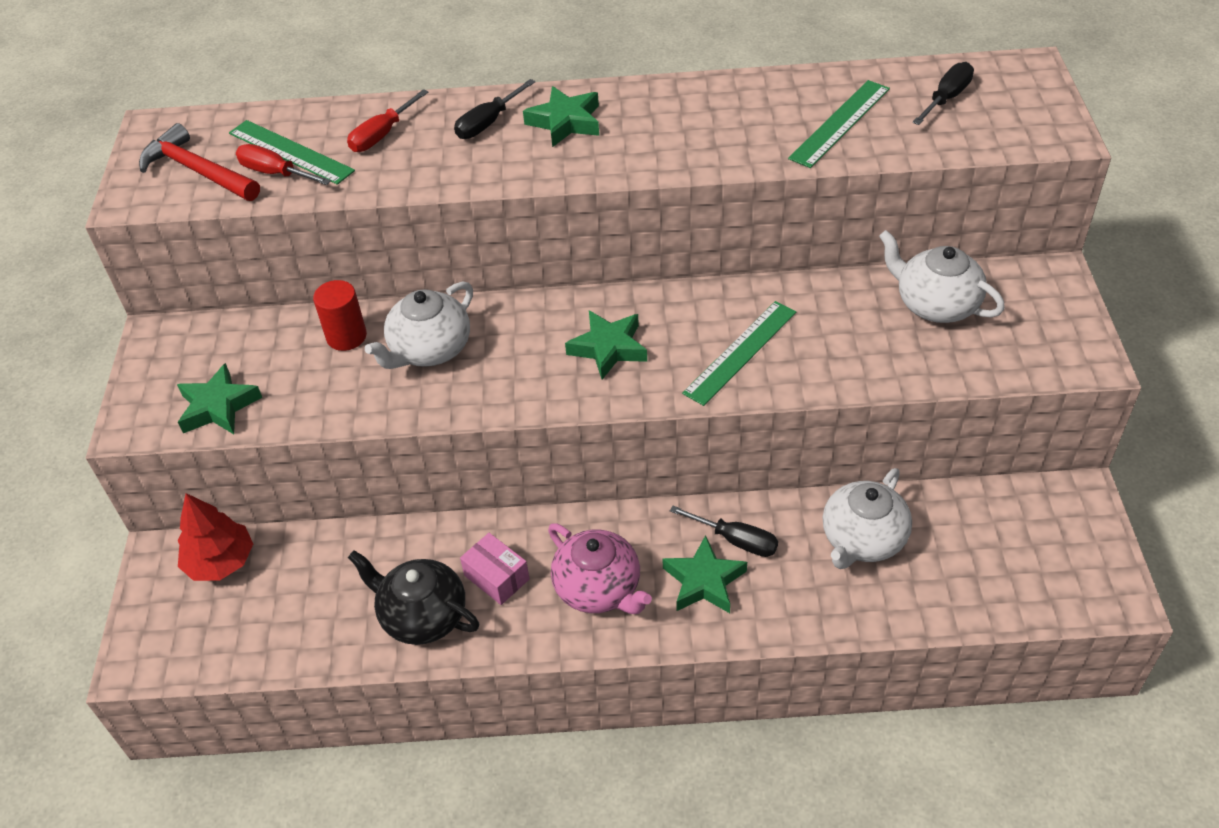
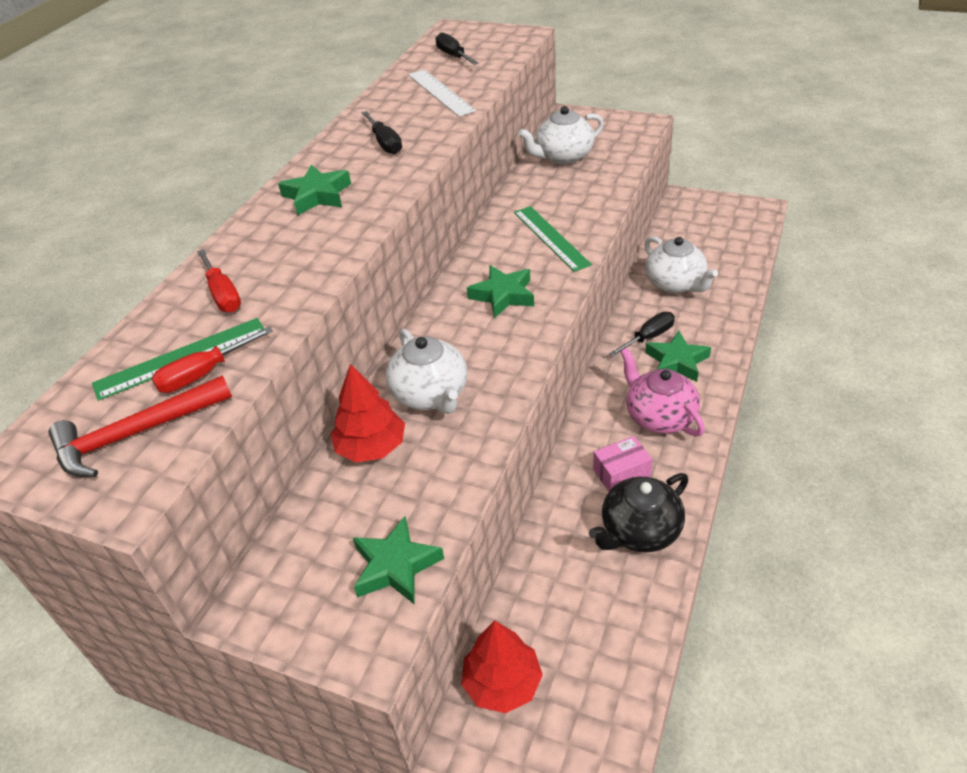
camera: 65 degrees left, 5 degrees down
(346, 336) = (371, 447): red cylinder -> red tree
(488, 123) = (274, 233): black screwdriver -> black screwdriver (385, 143)
(599, 588) = (659, 416): pink teapot -> pink teapot turned 105 degrees counterclockwise
(840, 123) = (440, 92): green ruler -> white ruler

